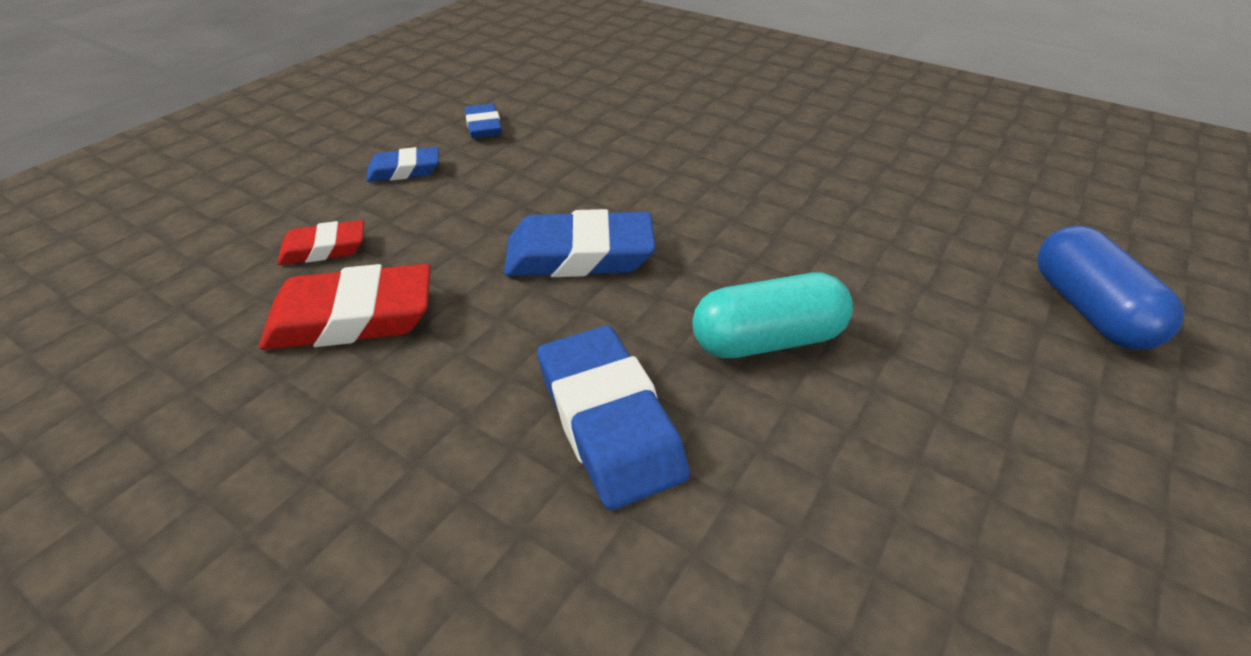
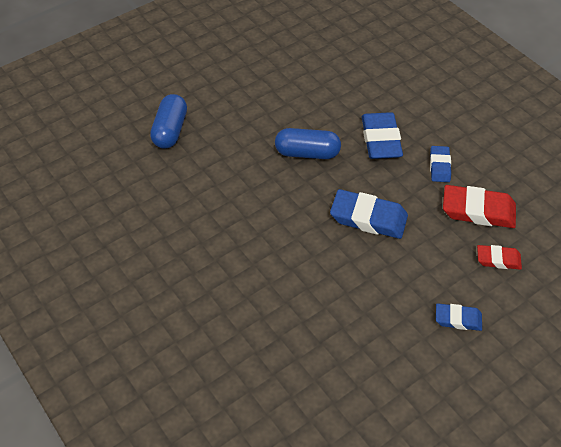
camera: 160 degrees left, 10 degrees up
(483, 126) = (401, 358): blue eraser -> blue eraser (439, 166)
(767, 340) = (307, 153): turquoise capsule -> blue capsule

